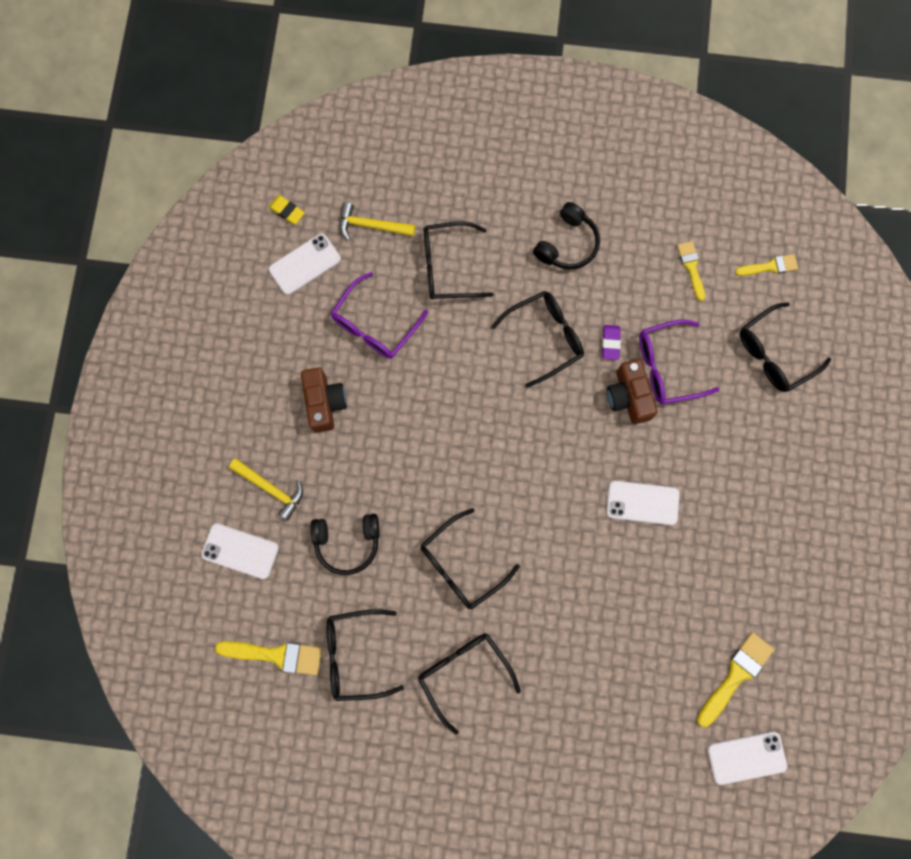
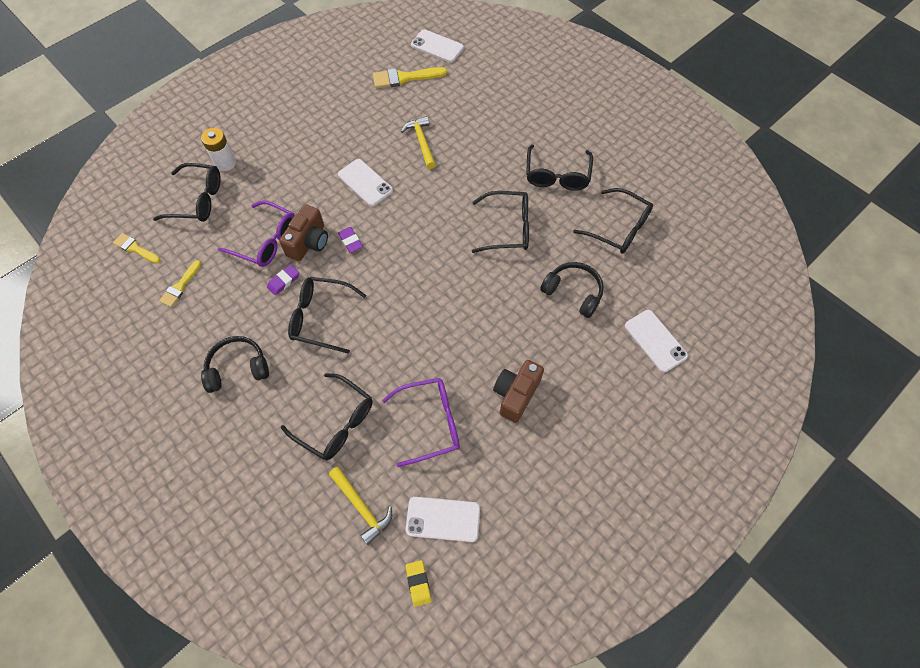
camera: 140 degrees left, 15 degrees down
(271, 488) = (602, 365): yellow hammer -> yellow hammer (421, 142)
(276, 655) = (673, 262): yellow brush -> none
(593, 429) = (350, 241): none -> purple eraser
(796, 412) = (225, 163): none -> white battery

